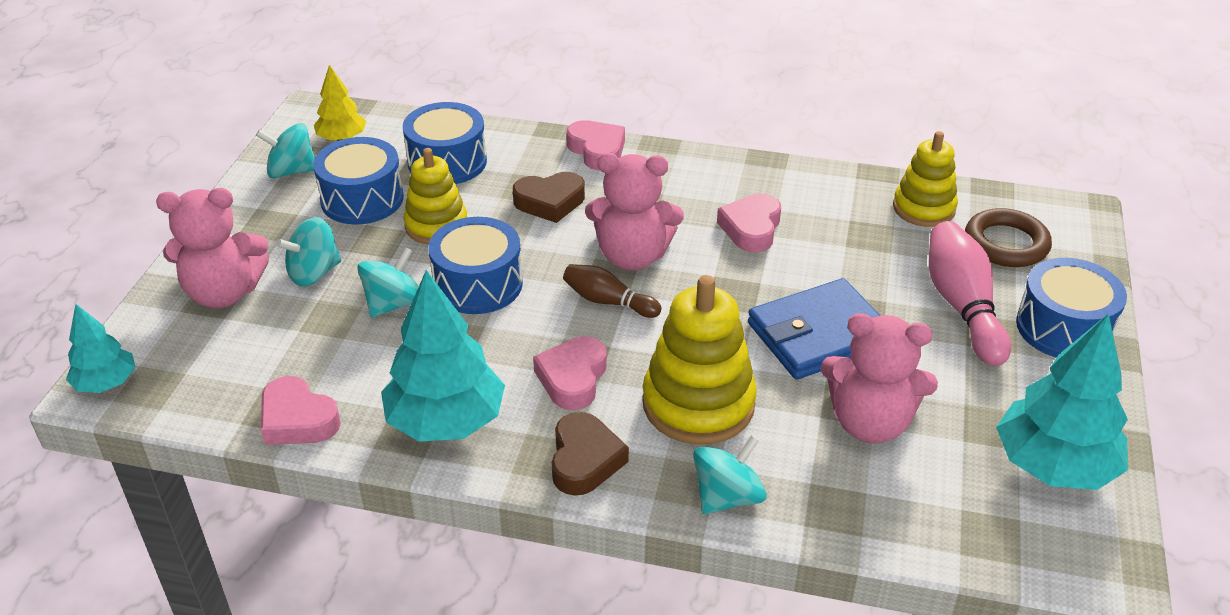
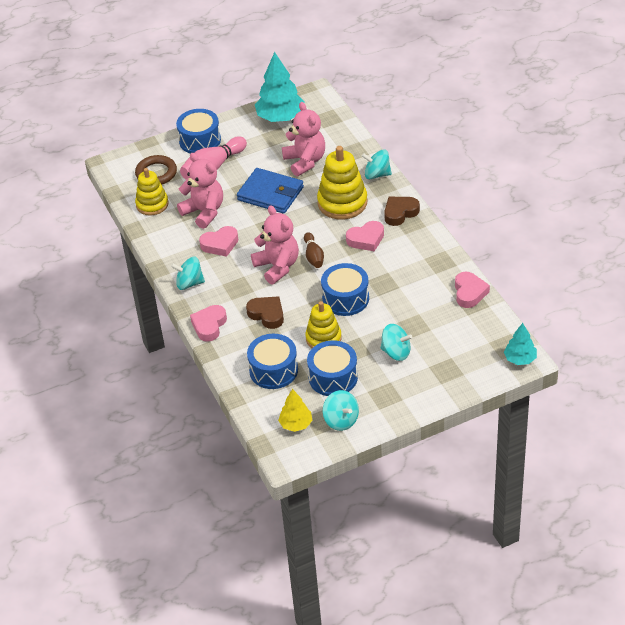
camera: 125 degrees left, 5 degrees up
(224, 293) = (439, 370): pink teddy bear -> pink teddy bear (204, 212)
(393, 304) = (385, 314): turquoise spinning top -> turquoise spinning top (189, 283)
(446, 421) = (424, 256): turquoise tree -> none

